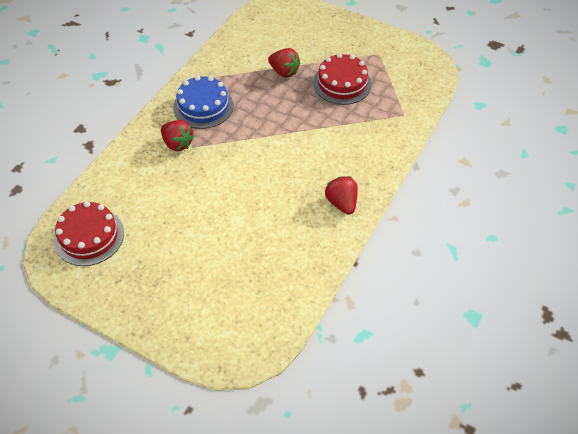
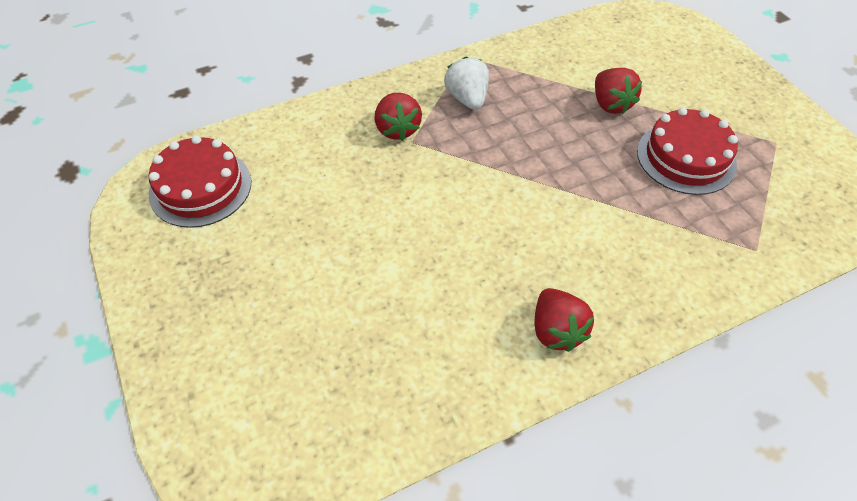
camera: 35 degrees right, 0 degrees up
(203, 106) = (467, 99): blue cake -> white strawberry
(341, 203) = (556, 331): red strawberry -> red strawberry turned 150 degrees clockwise

